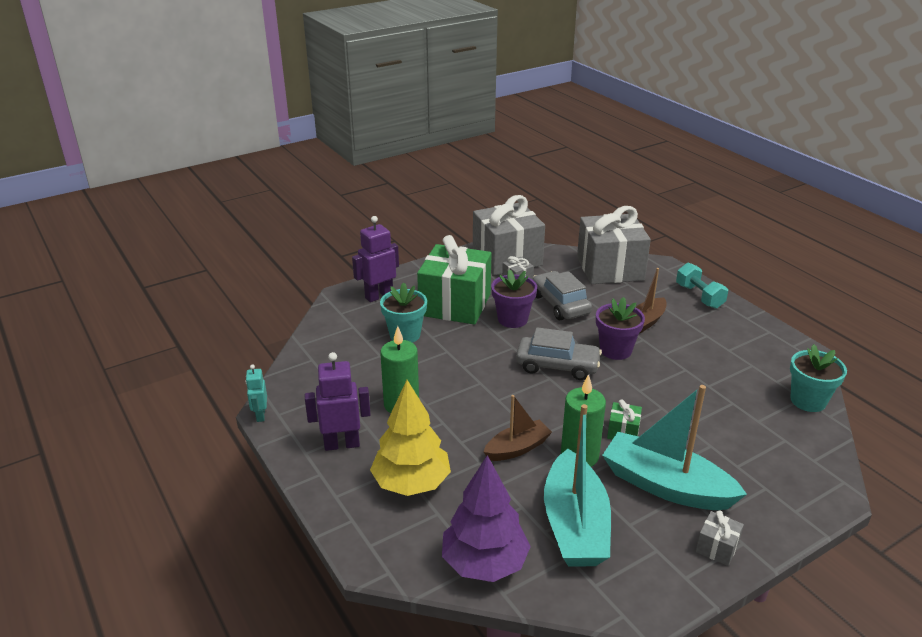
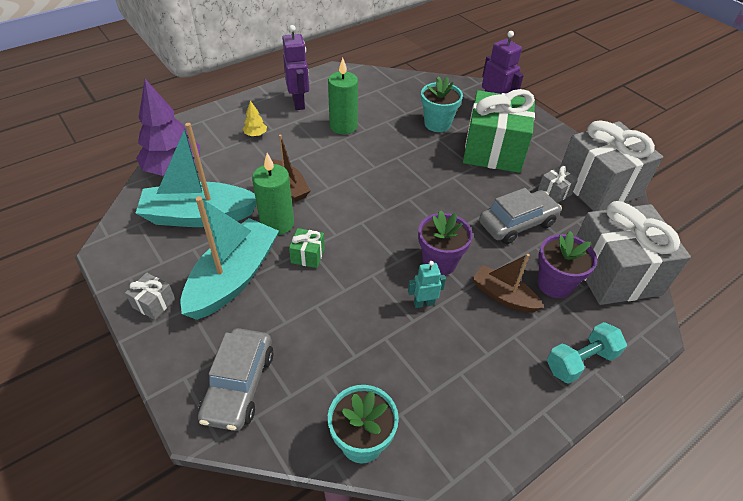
camera: 85 degrees right, 15 degrees up
(260, 415) = (329, 68): turquoise robot -> turquoise robot (424, 303)
(411, 483) = (255, 134): yellow tree -> yellow tree, size x0.42
(512, 319) = (478, 188): purple flower pot -> purple flower pot (554, 284)
(557, 366) = (405, 216): grey car -> grey car (239, 385)

